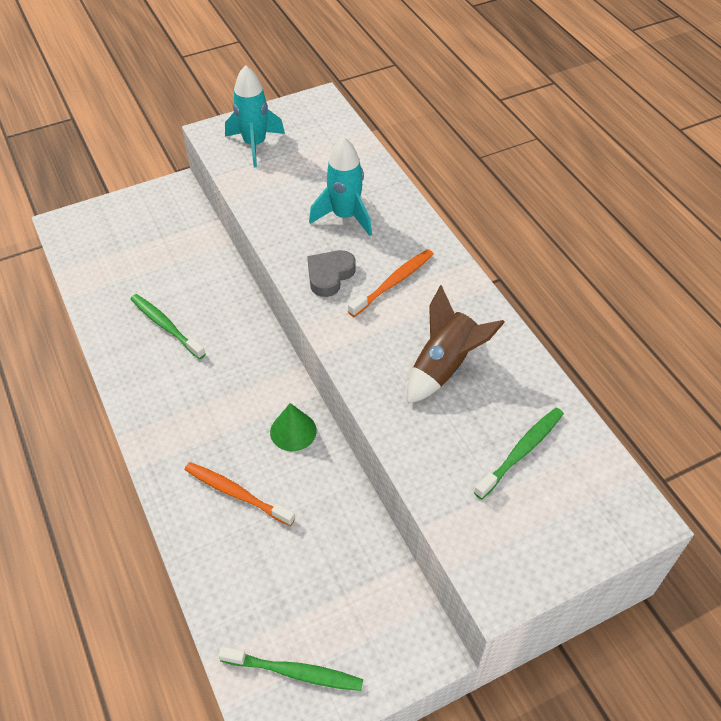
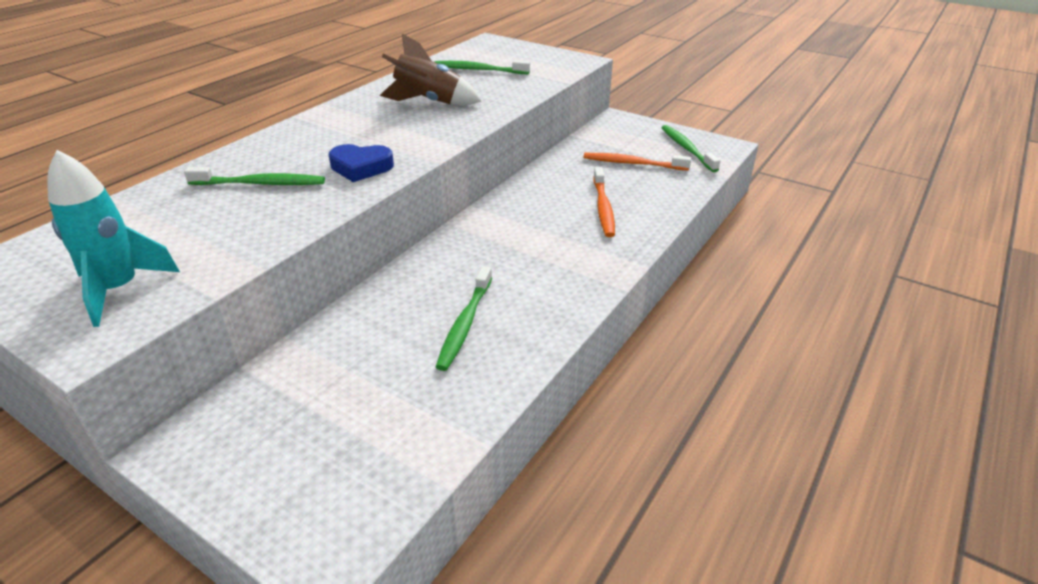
camera: 120 degrees left, 15 degrees down
(293, 431) = (520, 203): green cone -> none
(329, 275) = (361, 167): grey heart -> blue heart
(345, 216) = (260, 184): turquoise rocket -> green toothbrush
(393, 283) = (348, 138): orange toothbrush -> orange toothbrush (633, 163)

